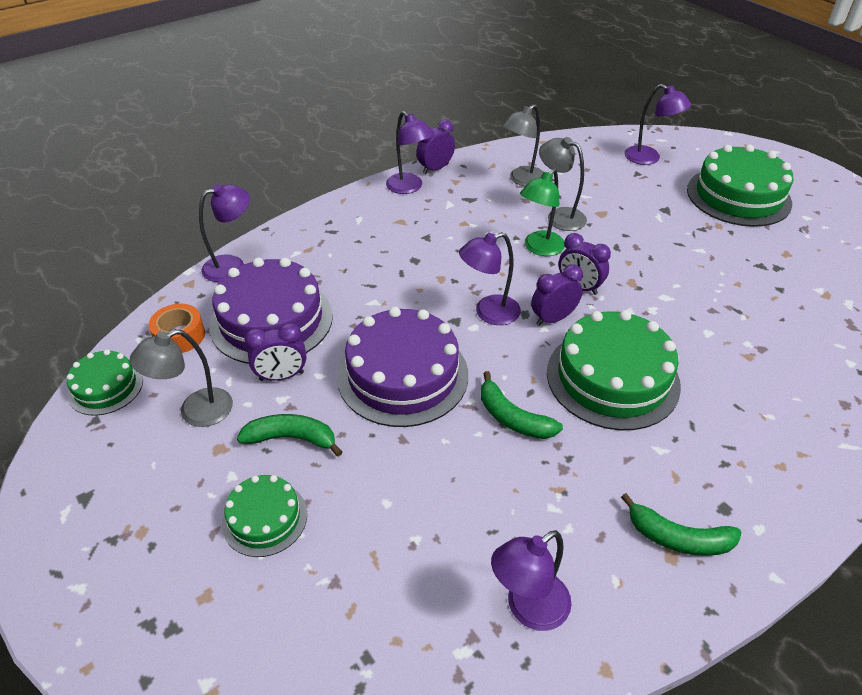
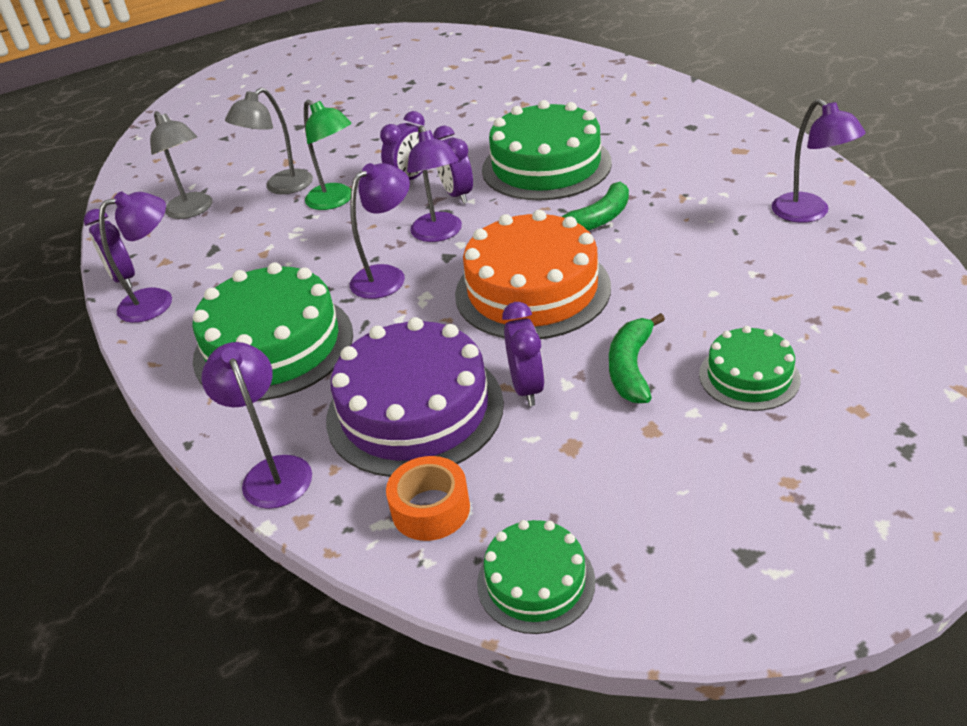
camera: 80 degrees left, 5 degrees down
(195, 412) = (589, 463): grey lamp -> none
(403, 375) = (532, 290): purple cake -> orange cake
(649, 158) = (199, 129): purple lamp -> purple lamp (387, 276)
(678, 538) = (723, 146): green banana -> none
(738, 196) = (295, 89): green cake -> green cake (273, 345)

